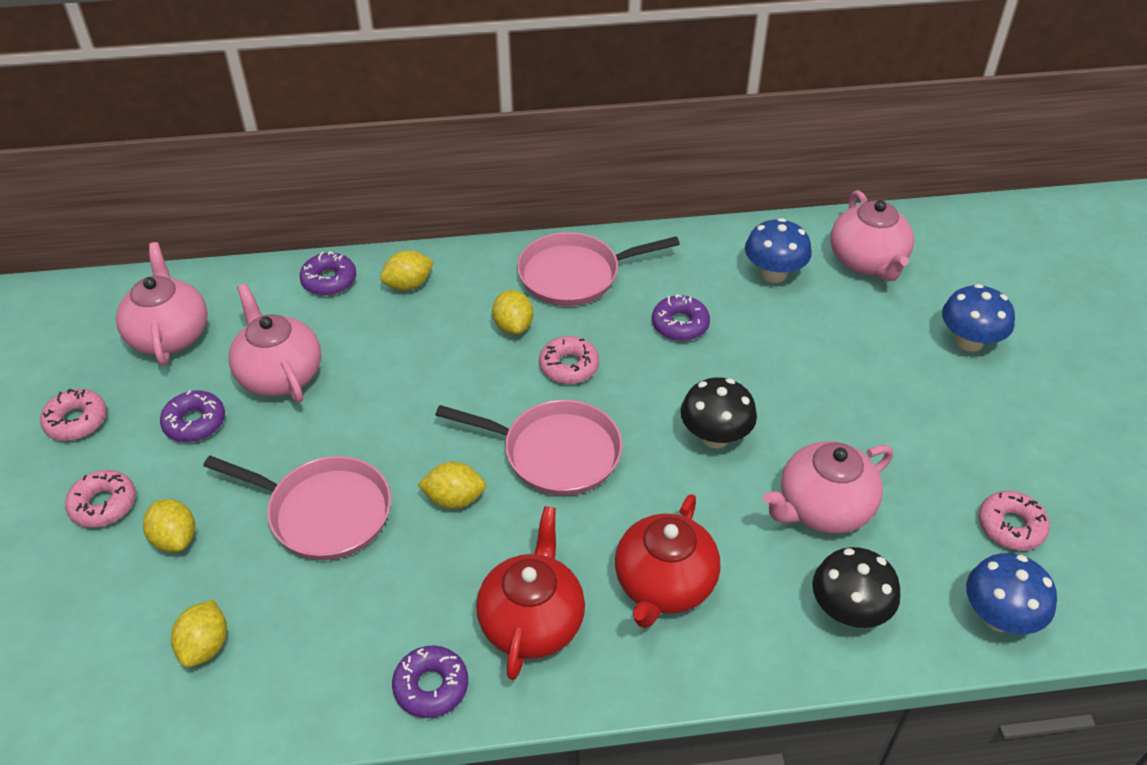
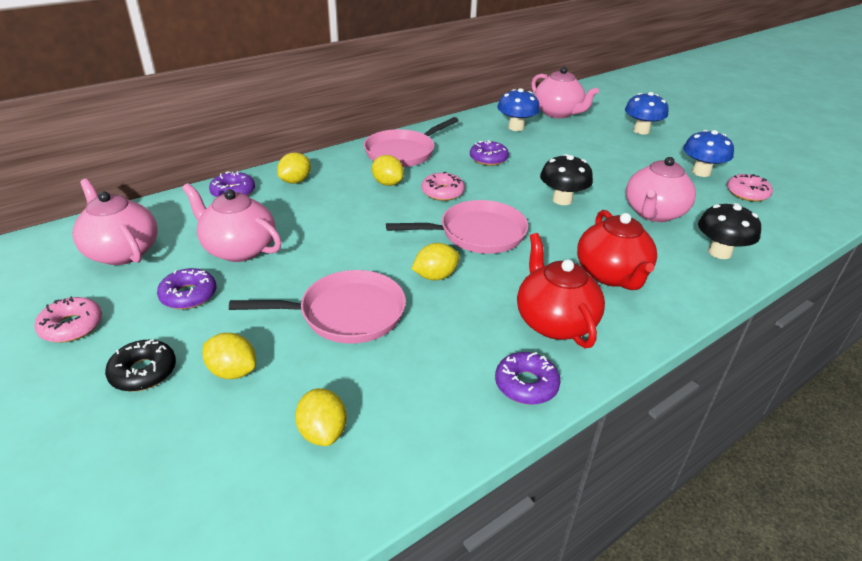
camera: 30 degrees left, 10 degrees down
(103, 504) = (143, 372): pink donut -> black donut
(999, 617) = (788, 230): blue mushroom -> blue mushroom (701, 172)

